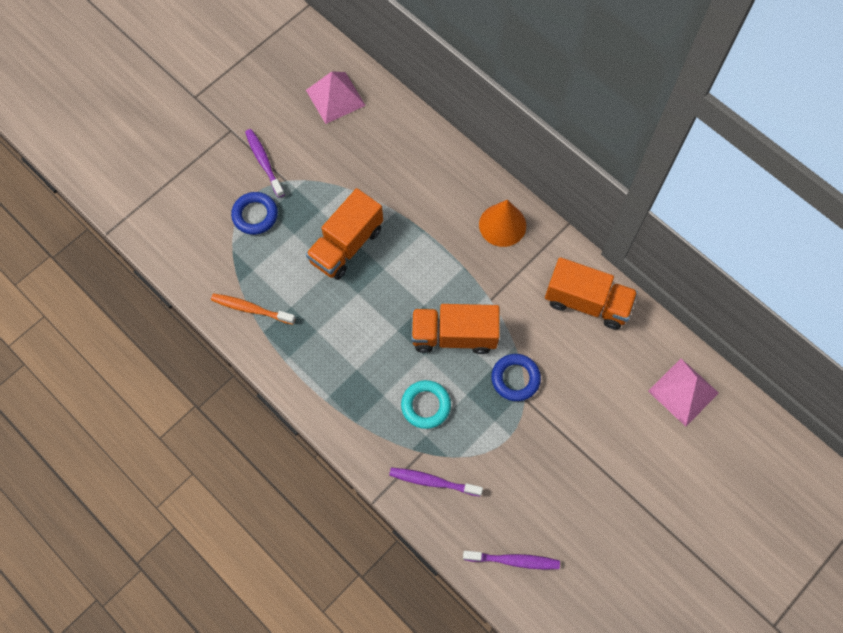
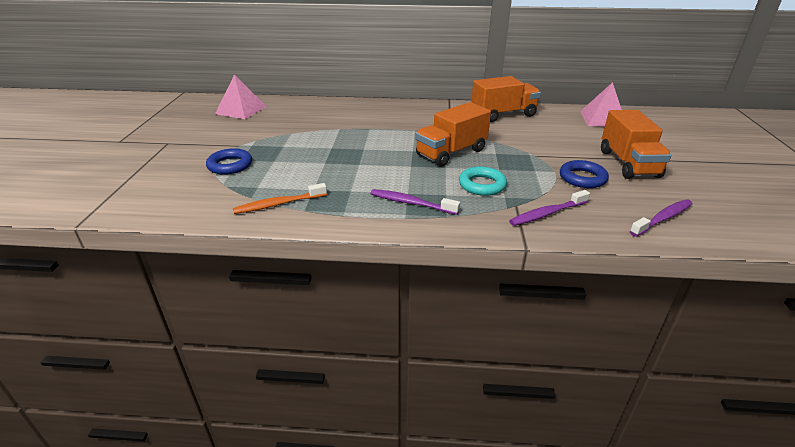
camera: 40 degrees left, 35 degrees down
(264, 162) = (212, 144): purple toothbrush -> purple toothbrush (411, 203)
(346, 245) = (322, 151): orange truck -> orange truck (628, 164)
(502, 225) = (414, 111): orange cone -> none
(515, 378) = (515, 151): blue ring -> blue ring (582, 178)

